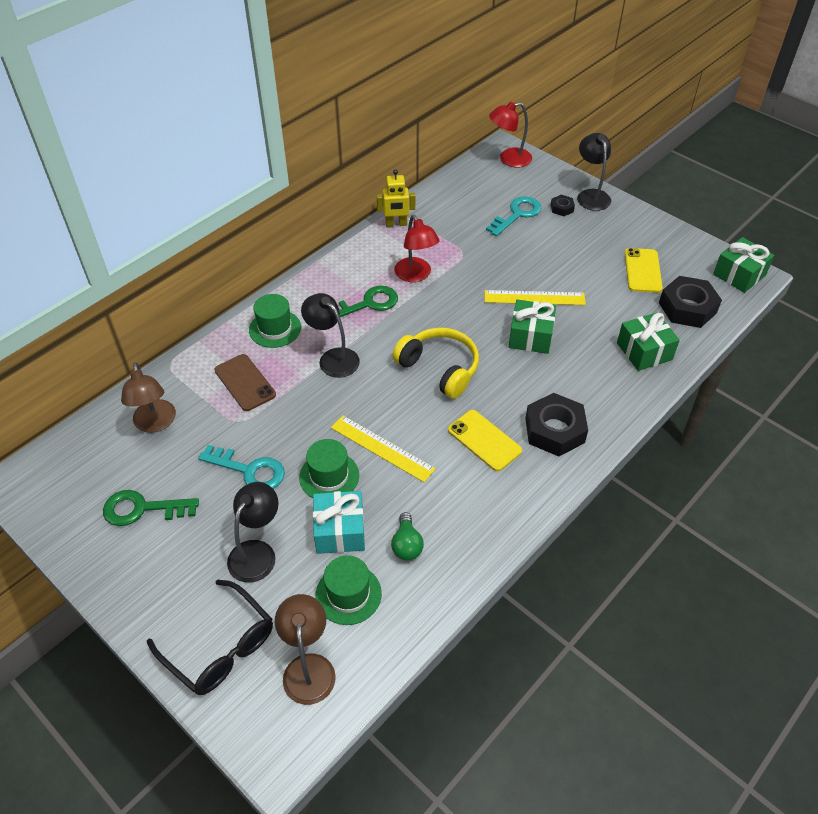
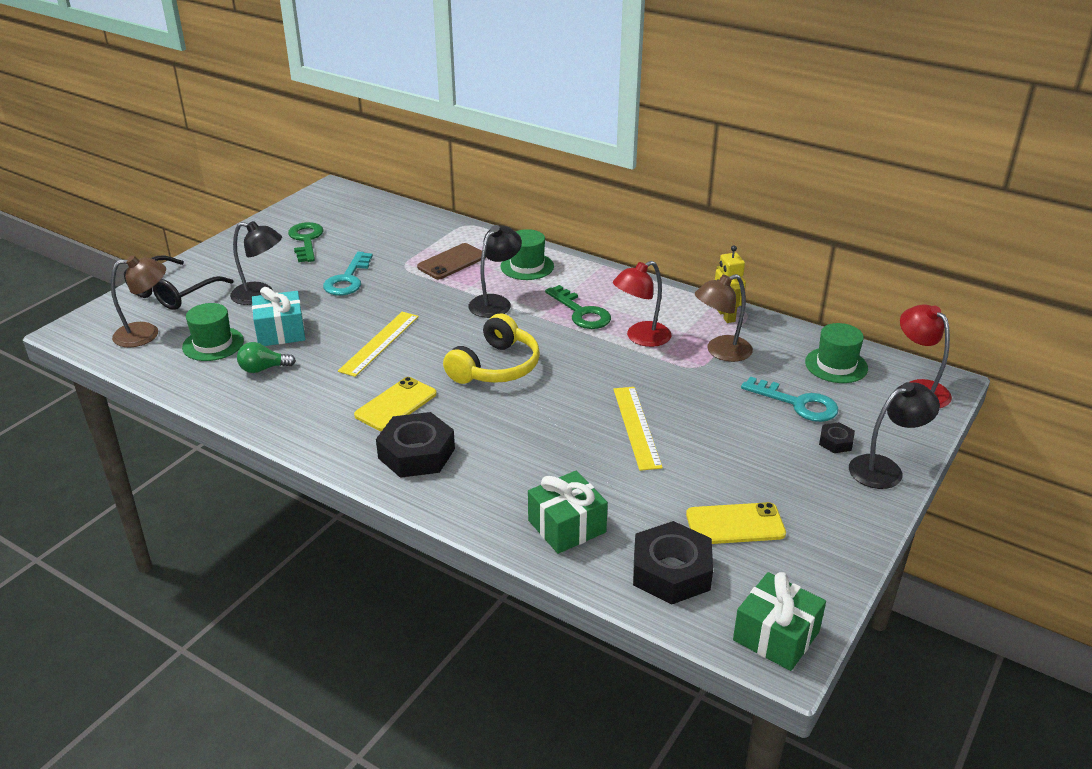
camera: 80 degrees right, 15 degrees down
(155, 423) = (396, 230): brown lamp -> brown lamp (721, 352)
(329, 476) = (343, 319): green hat -> green hat (836, 365)
(530, 336) = (565, 427): green gift -> none

